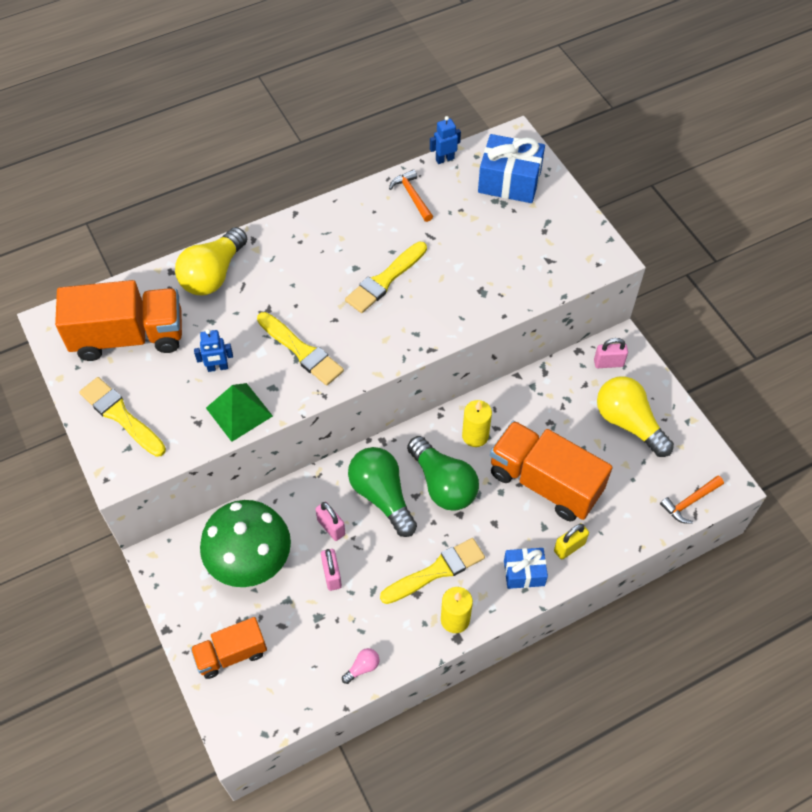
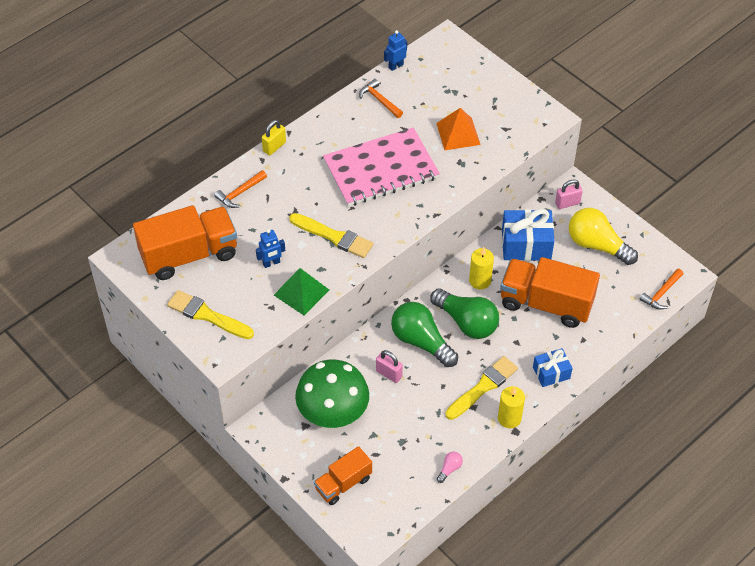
camera: 15 degrees left, 5 degrees down
(213, 274) = (240, 193): yellow light bulb -> orange hammer
(332, 575) = (402, 409): pink padlock -> none
(385, 280) = (381, 169): yellow brush -> pink notebook
(490, 255) = (458, 134): none -> orange pyramid
(509, 181) = (454, 74): blue gift -> blue gift (526, 245)
(569, 547) = (580, 346): yellow padlock -> yellow padlock (274, 147)

